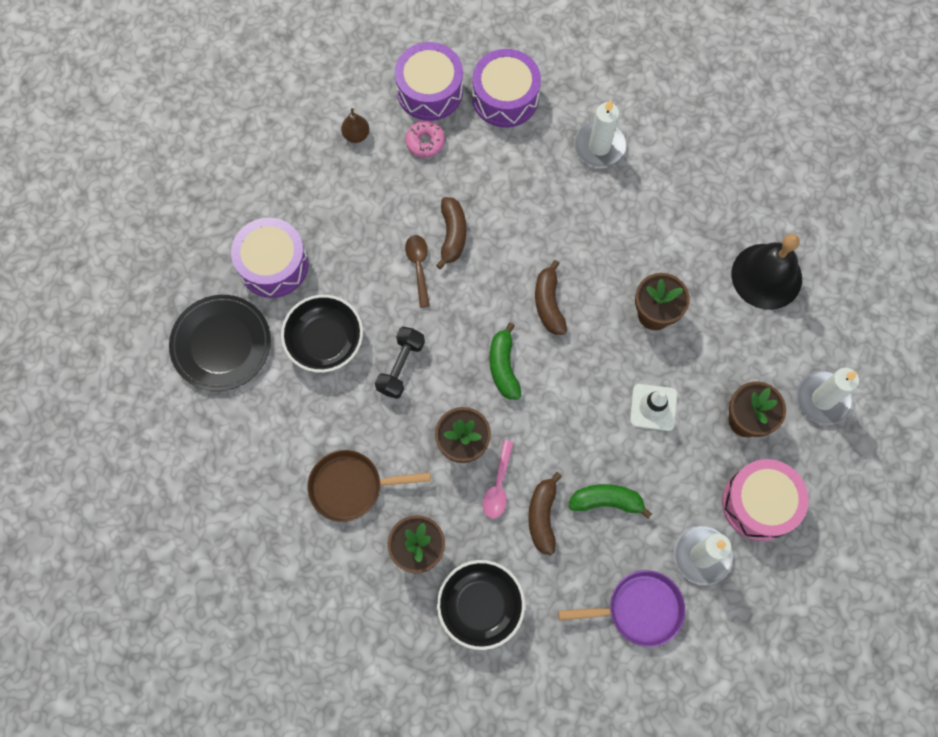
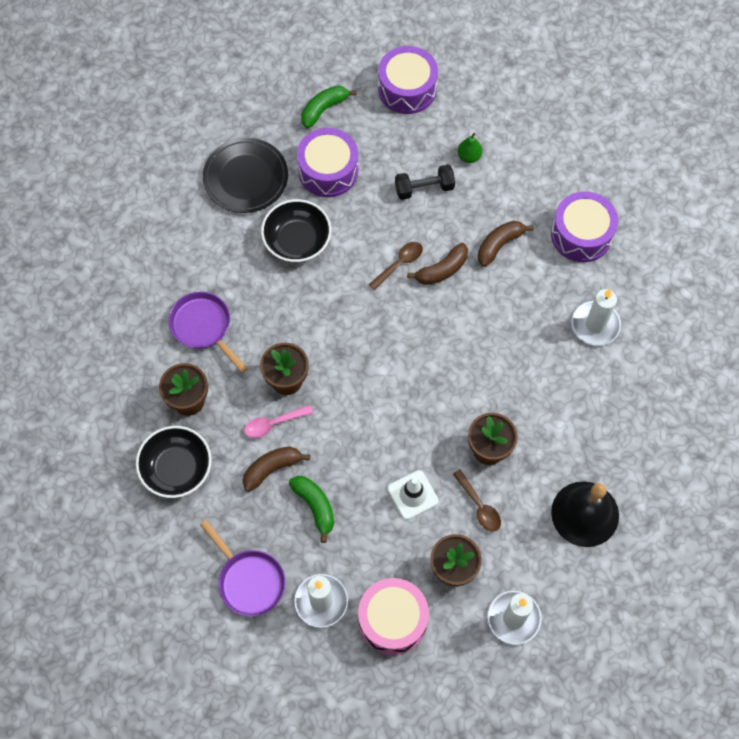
camera: 55 degrees right, 5 degrees down
(351, 487) = (203, 327): brown pan -> purple pan
(356, 135) = (469, 156): brown pear -> green pear
(400, 366) = (315, 301): black dumbbell -> black dumbbell (424, 188)
(425, 142) = (500, 204): pink donut -> none
(430, 91) = (544, 181): purple drum -> purple drum (407, 89)
(503, 366) = (366, 370): green banana -> green banana (324, 109)
(549, 303) = (439, 369): brown banana -> brown banana (499, 245)
(702, 358) = (479, 506): none -> brown spoon

